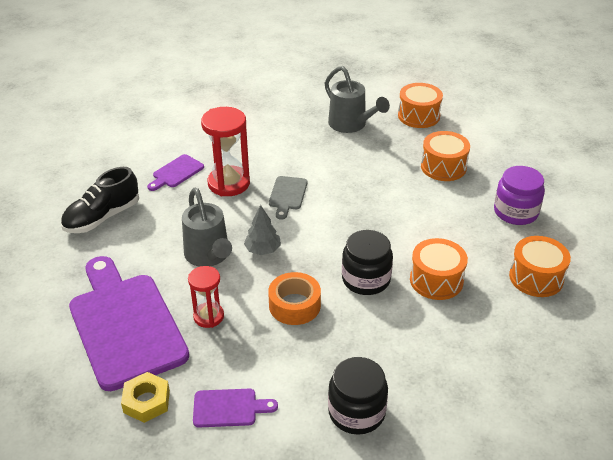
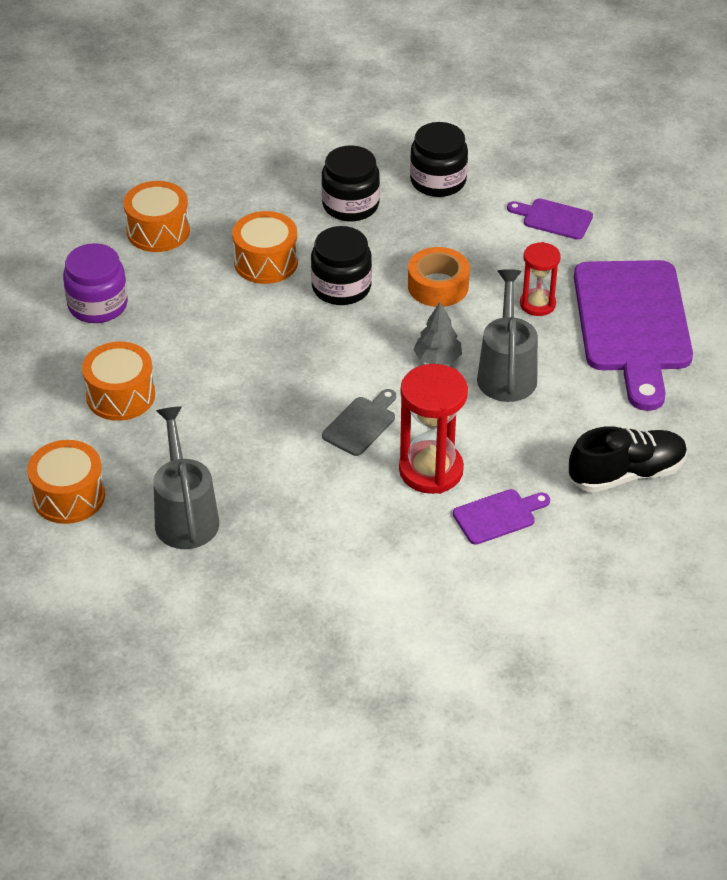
camera: 155 degrees left, 5 degrees up
(146, 401) = (630, 247): yellow nut -> none
(413, 355) = (350, 205): none -> black jar

